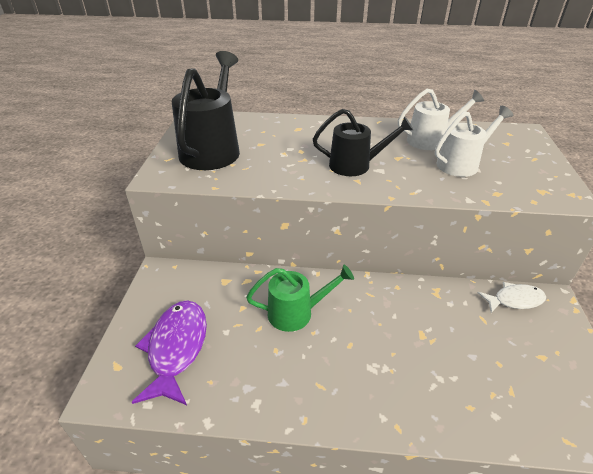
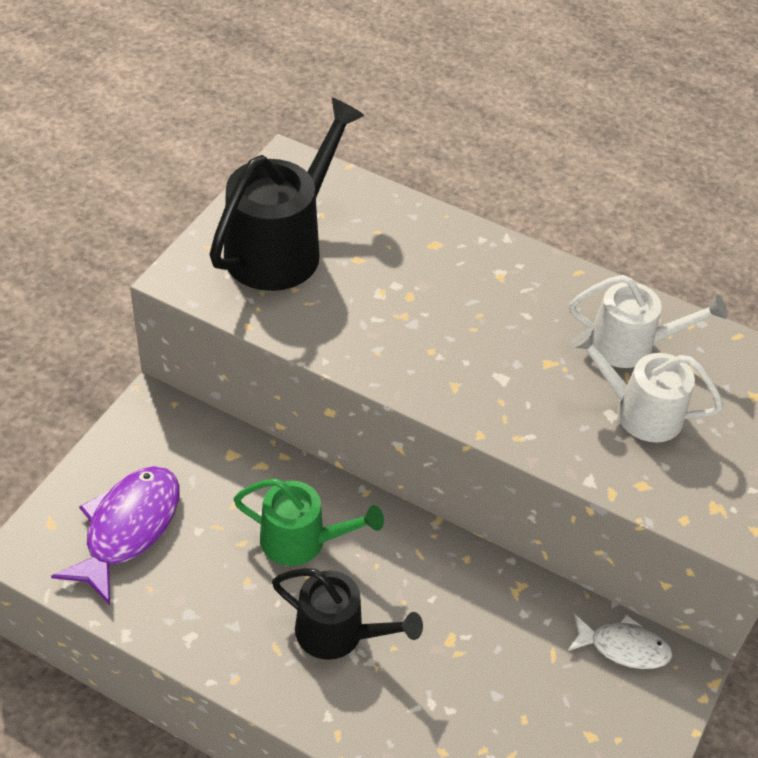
camera: 20 degrees right, 10 degrees up
(356, 165) = (472, 356): black watering can -> black watering can (339, 633)
(462, 164) = (639, 411): white watering can -> white watering can turned 150 degrees counterclockwise

